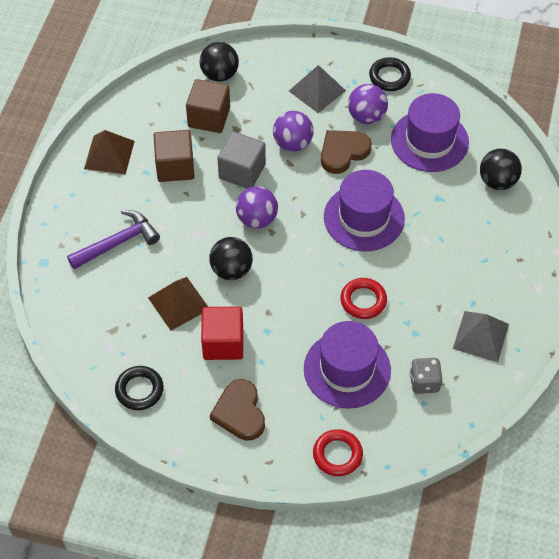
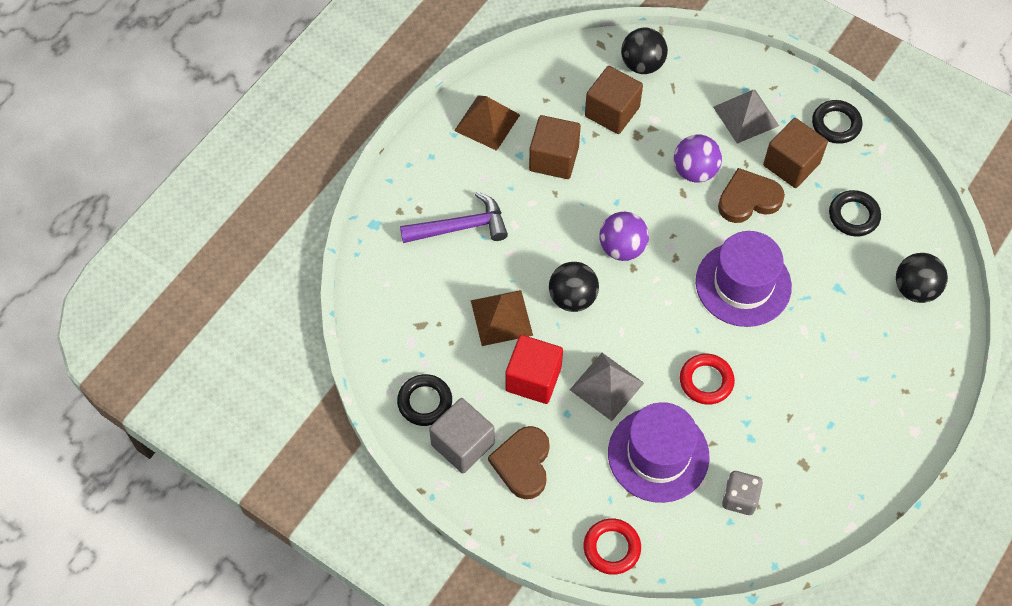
camera: 20 degrees right, 5 degrees up
(242, 171) = (626, 187): grey cube -> grey cube (462, 444)
(366, 116) = (791, 164): purple ball -> brown cube
(429, 141) = (853, 216): purple hat -> black ring
(480, 336) = (824, 466): grey pyramid -> grey pyramid (606, 386)

